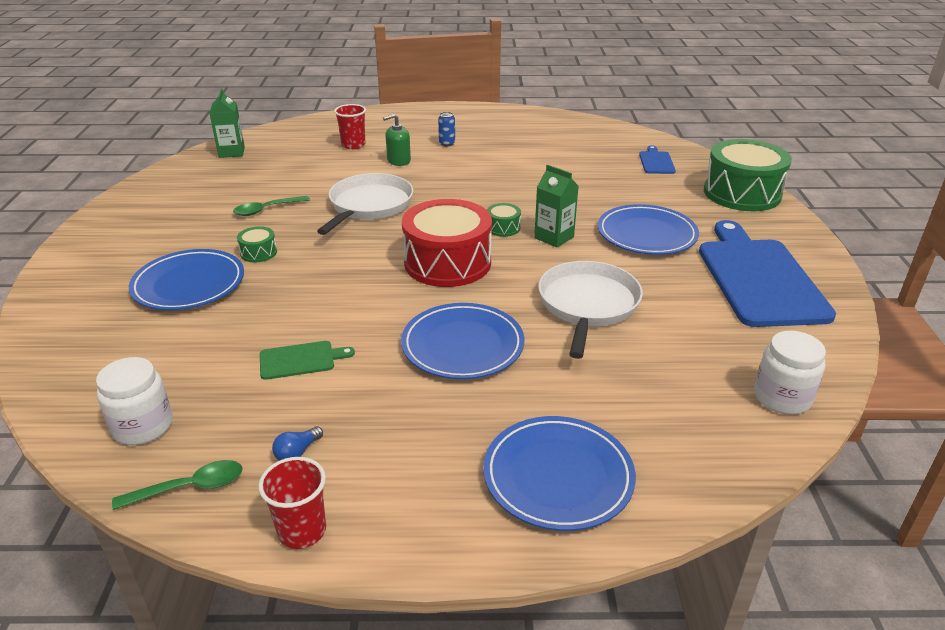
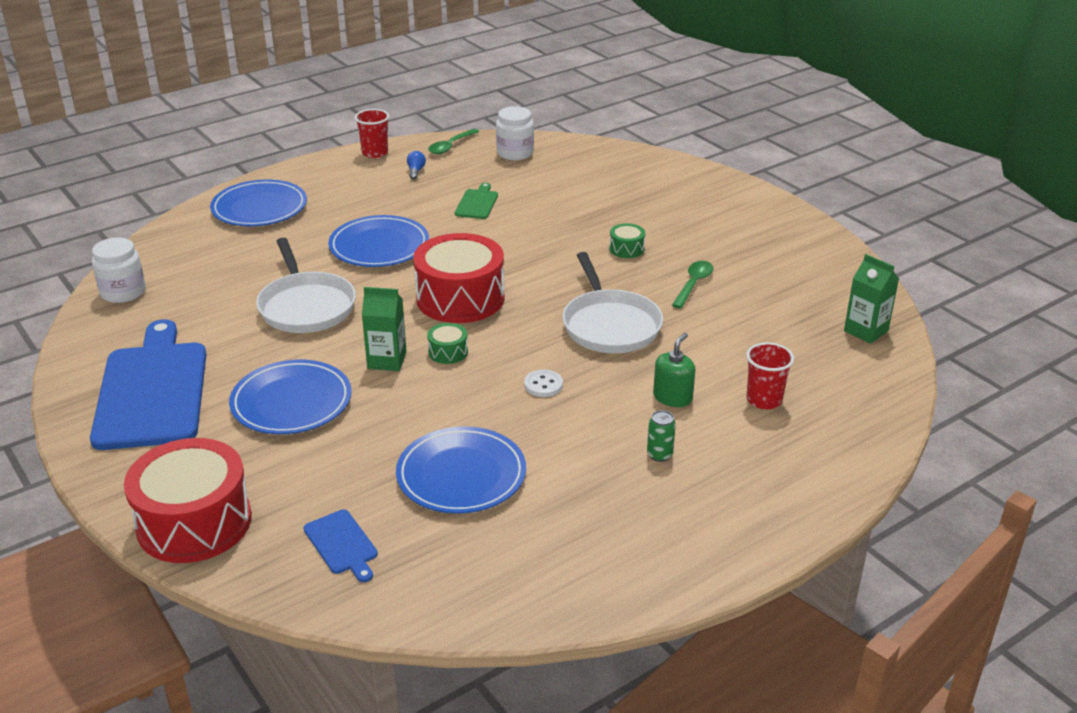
camera: 145 degrees right, 0 degrees up
(189, 284) = (632, 212): blue plate -> blue plate (461, 475)
(300, 360) = (477, 203): green cutting board -> green cutting board turned 150 degrees clockwise
(447, 143) = (659, 455): blue can -> green can
(464, 189) = (543, 385): none -> white button
(742, 193) = (194, 522): green drum -> red drum
(759, 278) = (152, 391): blue cutting board -> blue cutting board turned 150 degrees counterclockwise

